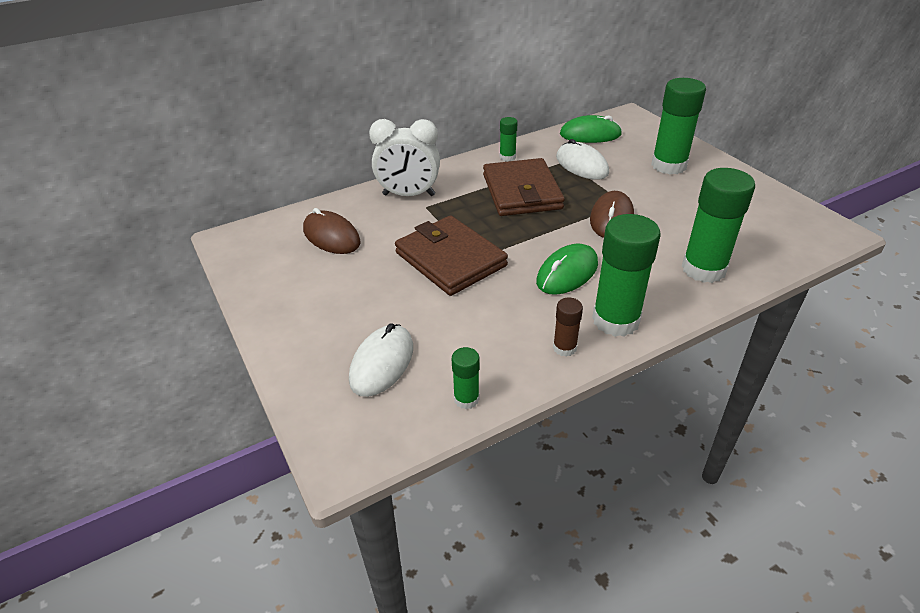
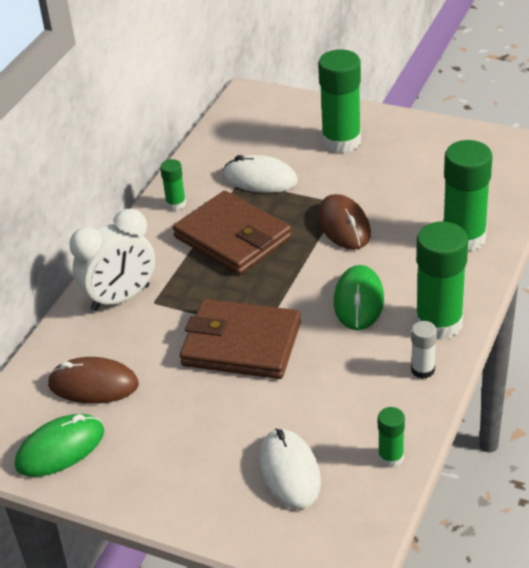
camera: 35 degrees left, 0 degrees up
(564, 348) = (422, 370): brown glue stick -> white glue stick
(590, 134) = (232, 137): green mouse -> green mouse (60, 448)

